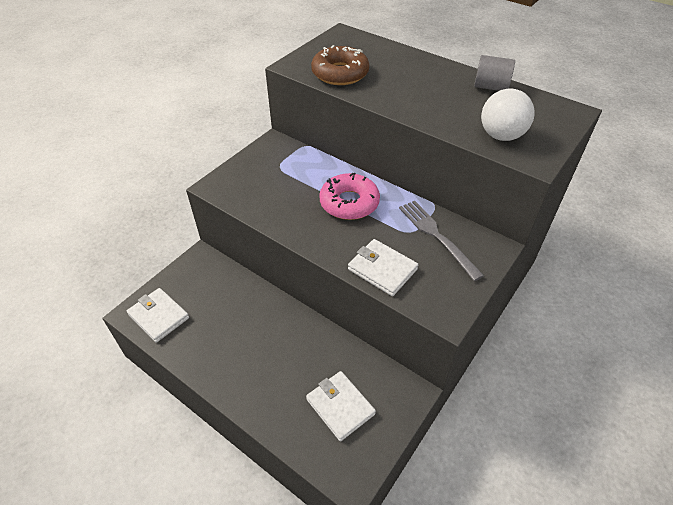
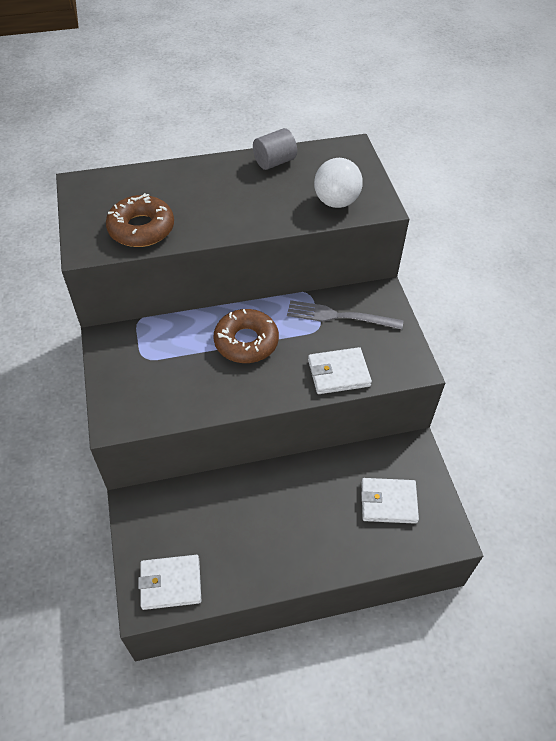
camera: 50 degrees left, 5 degrees up
(349, 203) = (246, 342): pink donut -> brown donut

